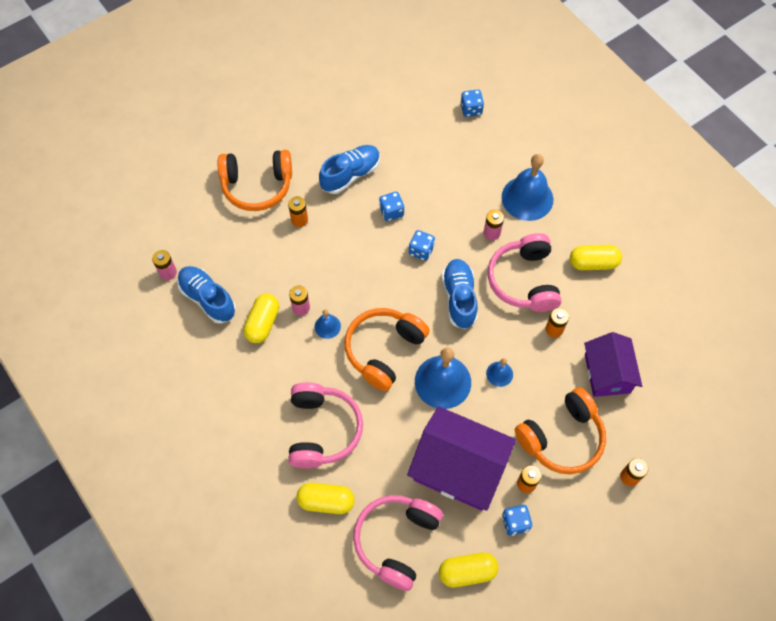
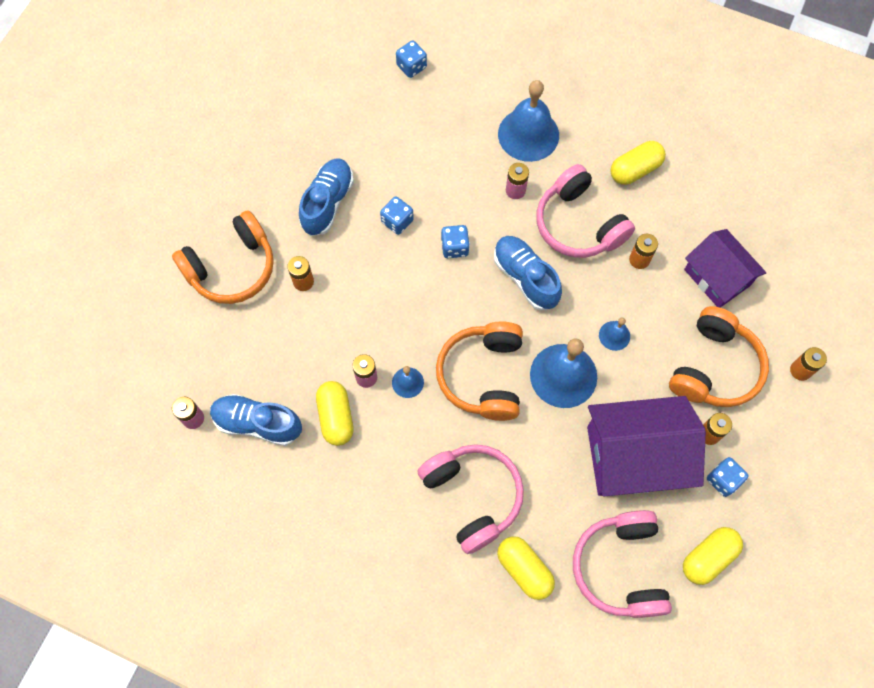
camera: 30 degrees left, 5 degrees up
(326, 501) = (524, 569): yellow capsule -> yellow capsule turned 75 degrees clockwise

